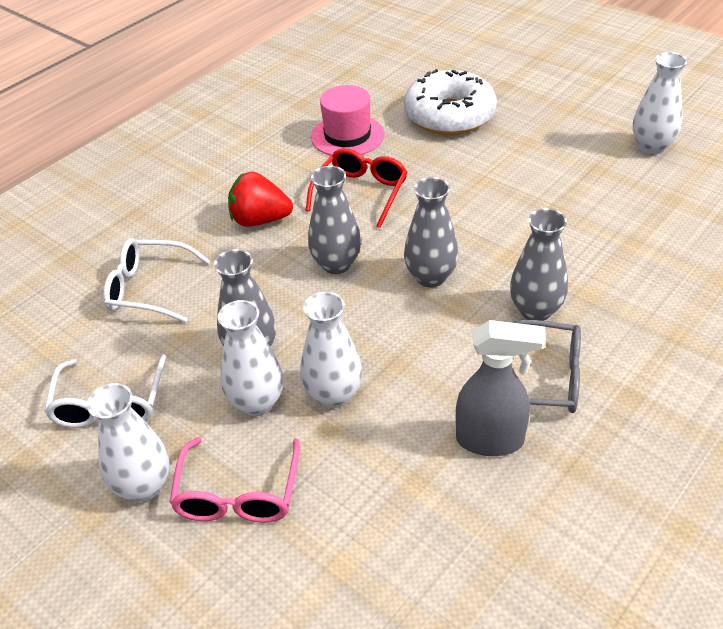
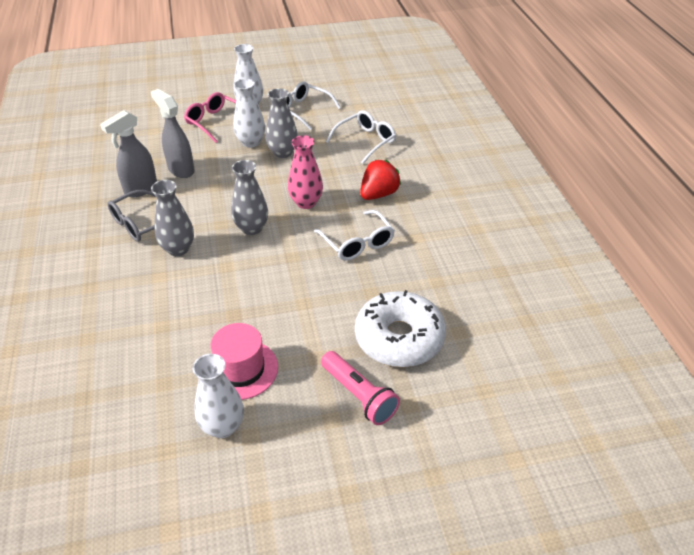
camera: 125 degrees right, 0 degrees up
(333, 395) = (225, 162): white vase -> none
(336, 264) = (306, 202): grey vase -> pink vase
(347, 136) = (430, 271): pink hat -> pink hat (241, 369)
(361, 193) = (357, 243): red glasses -> white glasses
(402, 432) = (181, 170): none -> grey spray bottle
(529, 107) = (359, 395): none -> pink flashlight

